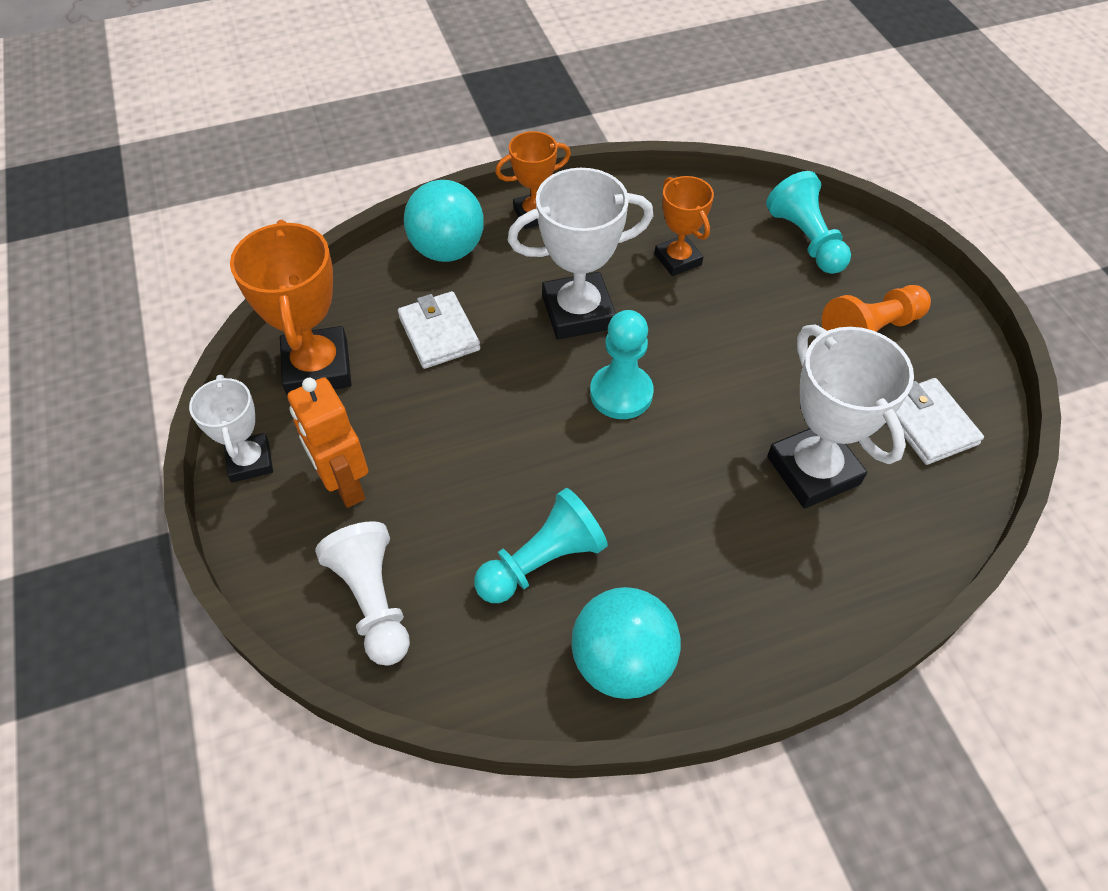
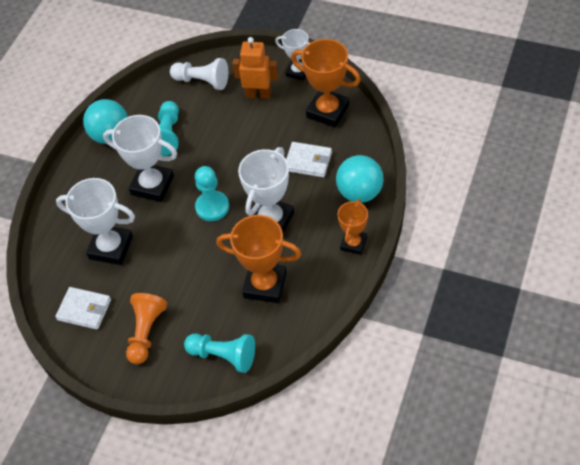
camera: 135 degrees right, 0 degrees up
(659, 502) = (152, 185): none -> white trophy
(678, 259) = (265, 285): orange trophy -> orange trophy, size x1.64

